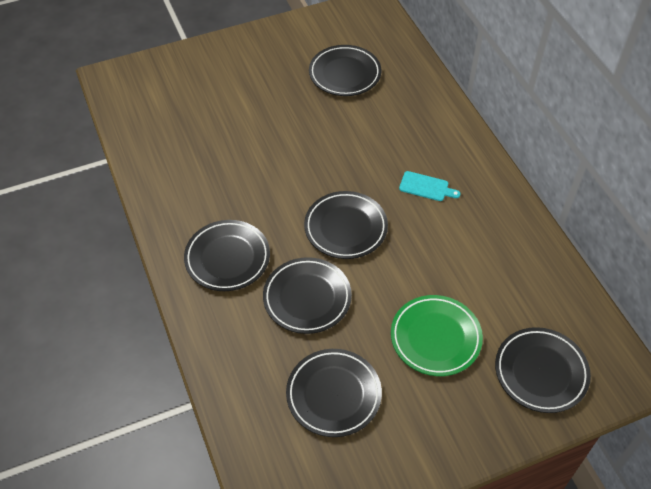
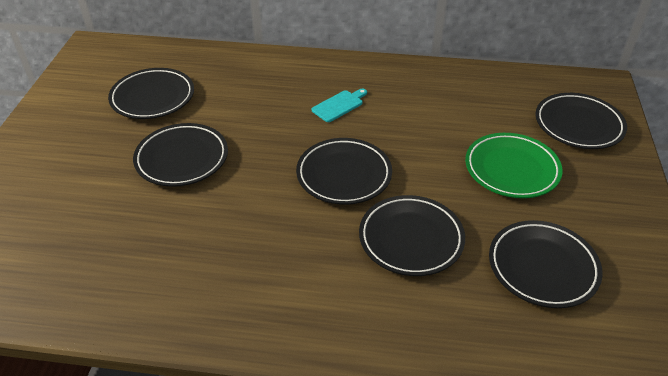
camera: 60 degrees left, 10 degrees down
(227, 258) = (310, 285): black plate -> black plate (182, 159)

